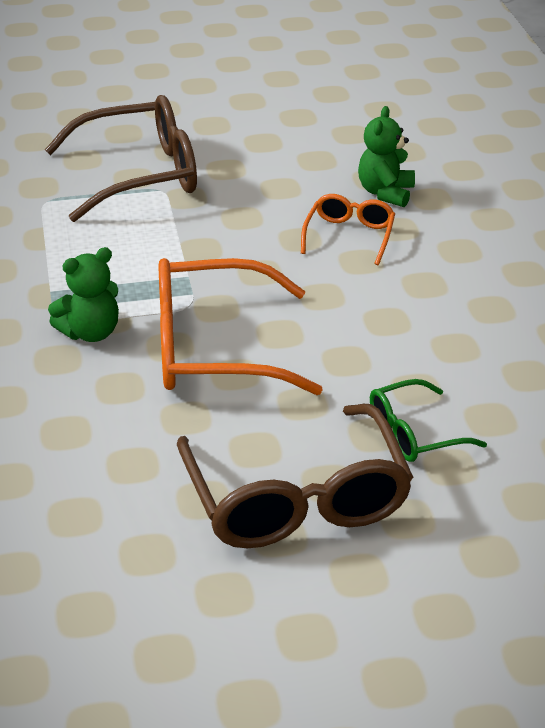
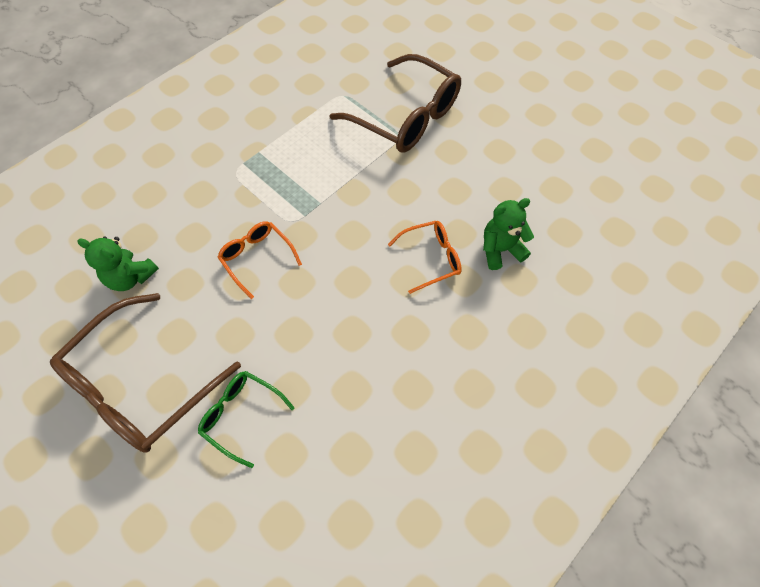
camera: 55 degrees right, 25 degrees up
(90, 333) = (233, 193): green teddy bear -> green teddy bear (131, 277)
(212, 349) = (257, 258): orange glasses -> orange glasses, size x0.52

